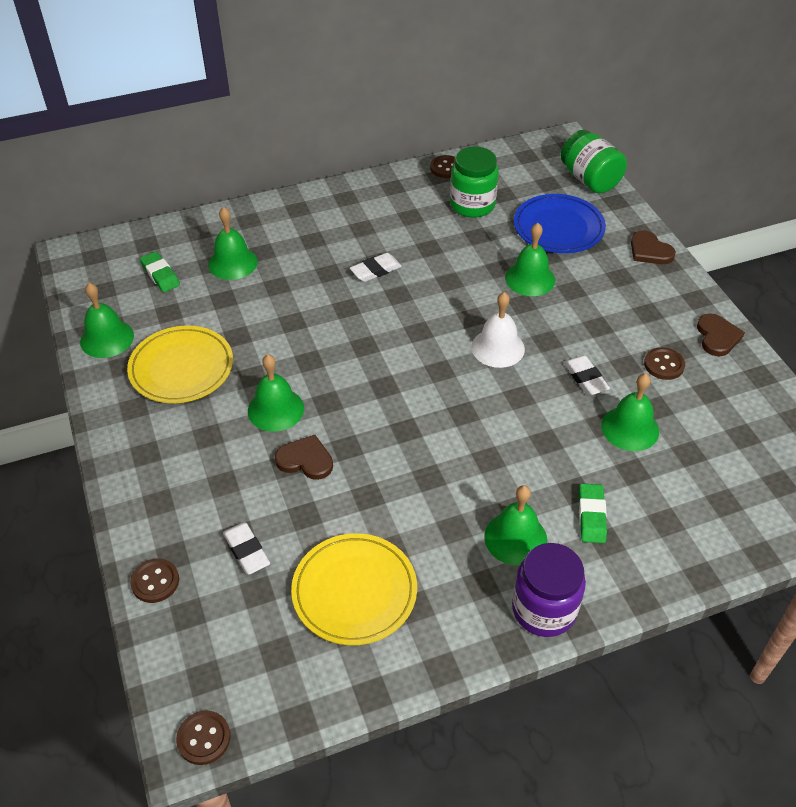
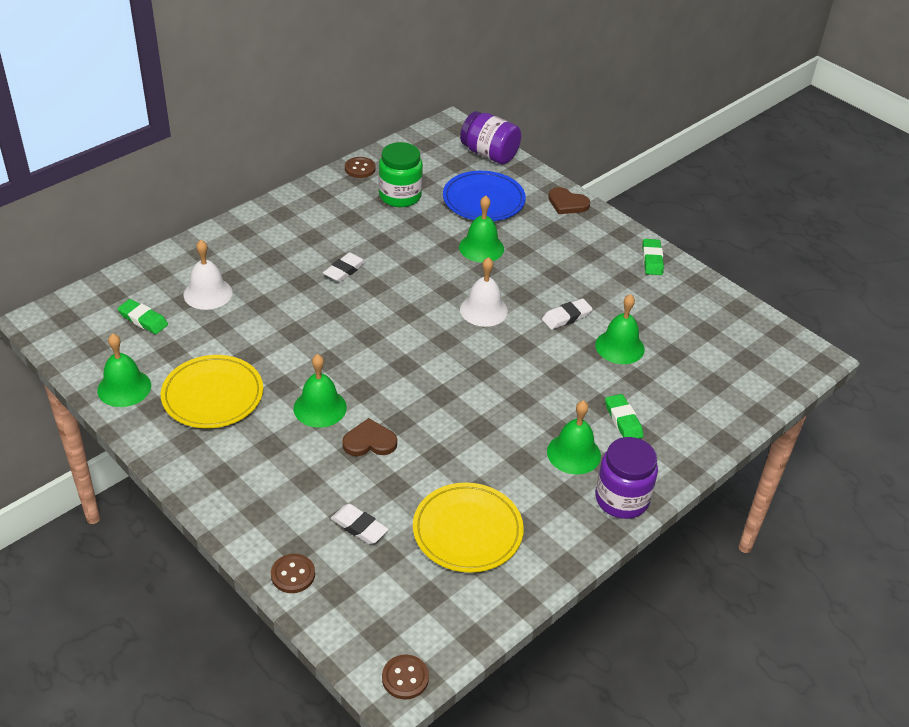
camera: 25 degrees left, 5 degrees down
(232, 263) = (208, 293): green bell -> white bell
(585, 378) = (566, 317): white eraser -> white eraser turned 75 degrees counterclockwise
(589, 179) = (489, 154): green jar -> purple jar
(664, 365) = (622, 291): brown button -> none
(717, 337) = (652, 260): brown heart -> green eraser

